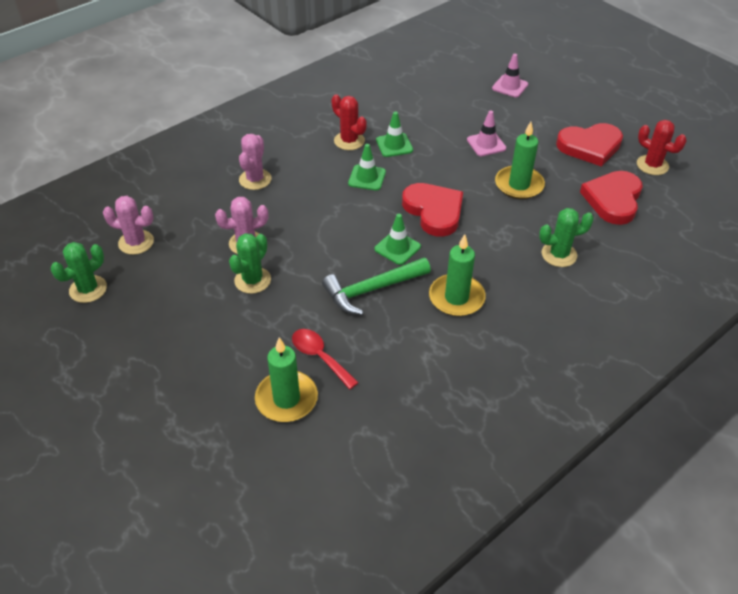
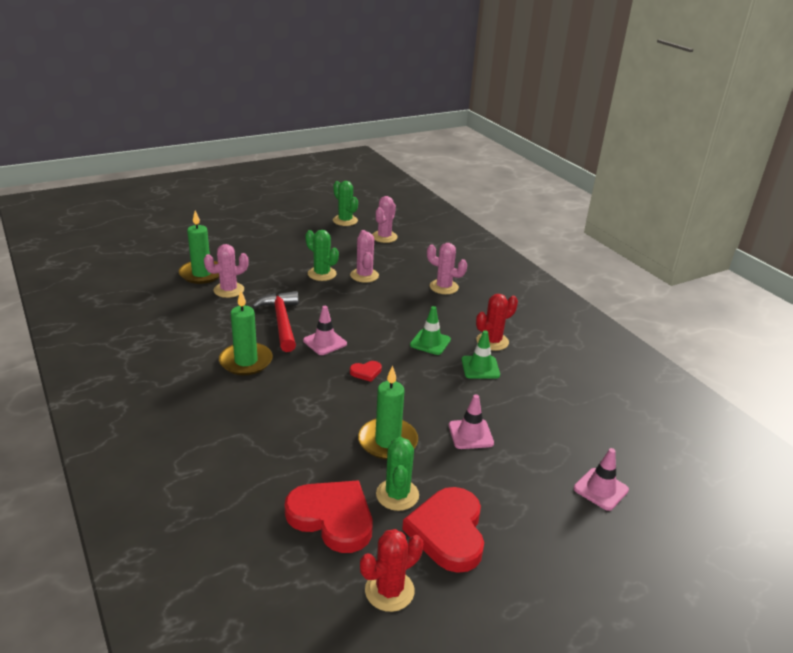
camera: 100 degrees right, 15 degrees down
(319, 357) = (229, 290): red spoon -> pink cactus
(372, 290) = (281, 321): green hammer -> red hammer
(397, 248) = (325, 342): green traffic cone -> pink traffic cone
(434, 211) = (366, 372): red heart -> red heart, size x0.44
(559, 254) = (264, 440): green cactus -> green cactus (397, 495)

